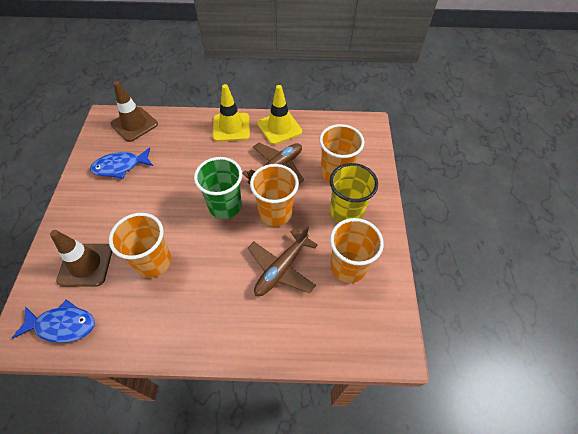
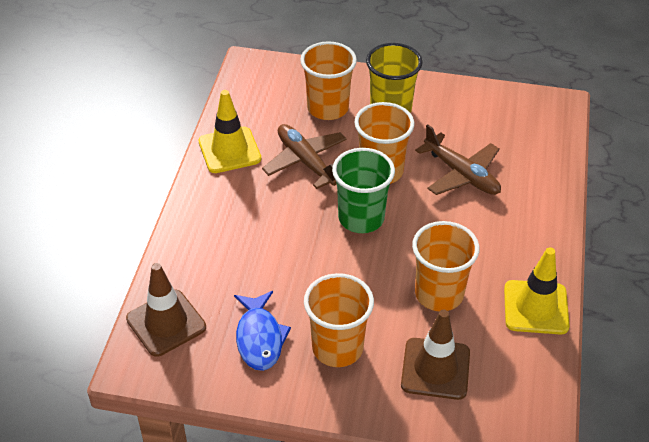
camera: 80 degrees left, 10 degrees down
(62, 325) = (522, 386): blue fish -> none
(231, 127) = (212, 202): yellow traffic cone -> yellow traffic cone (536, 307)
(348, 267) = (465, 120): orange cup -> orange cup (337, 348)

